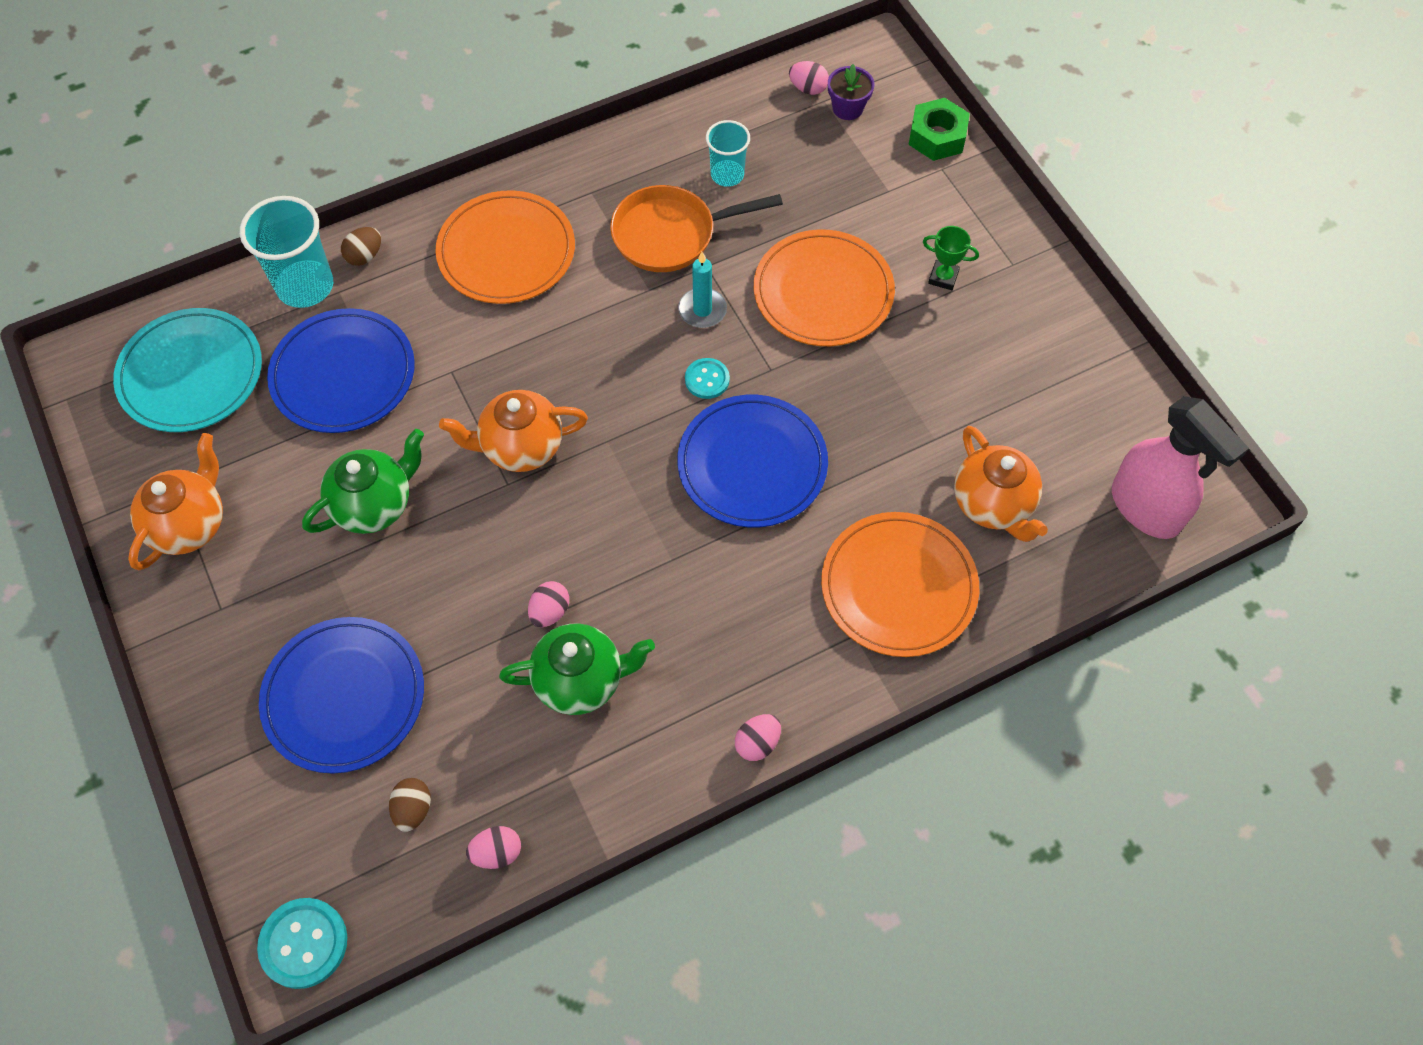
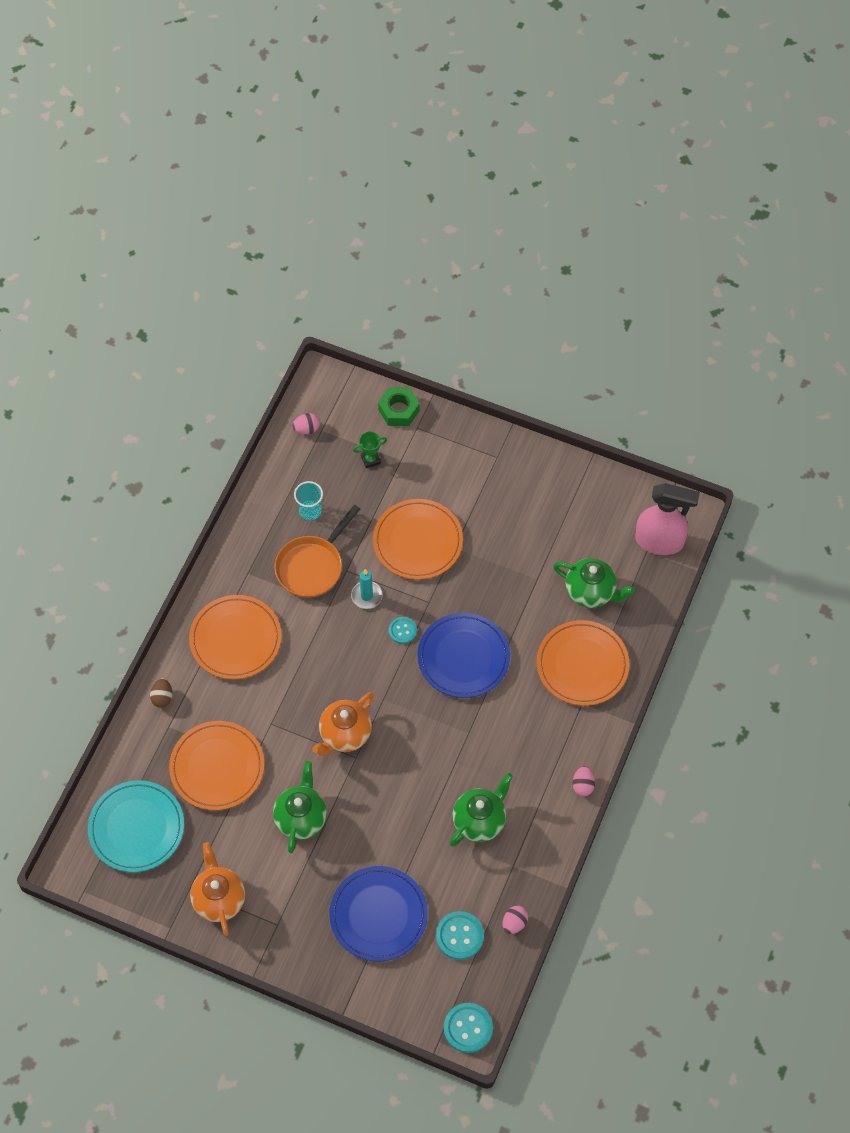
camera: 40 degrees left, 0 degrees up
(305, 286) = (147, 737): turquoise cup -> none
(343, 374) = (217, 767): blue plate -> orange plate
(413, 809) = (459, 936): brown egg -> turquoise button
(550, 611) = (435, 801): pink egg -> none
(847, 108) = (338, 426): purple flower pot -> none
(943, 277) = (469, 489): green trophy -> green trophy (370, 459)
(993, 505) = (591, 592): orange teapot -> green teapot

